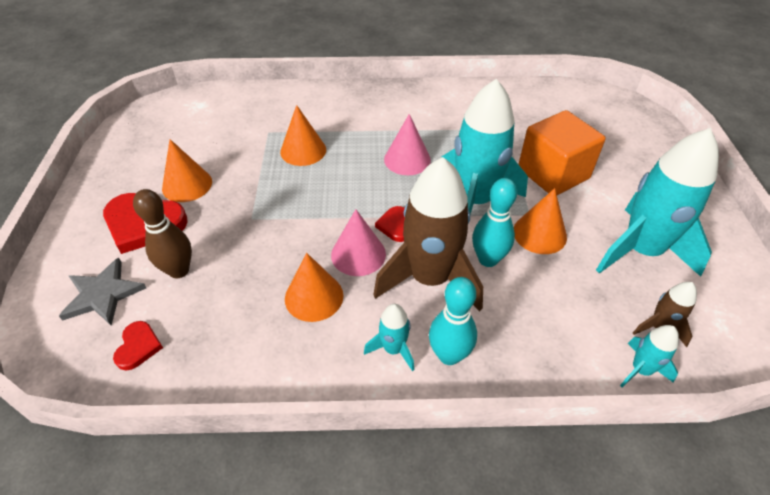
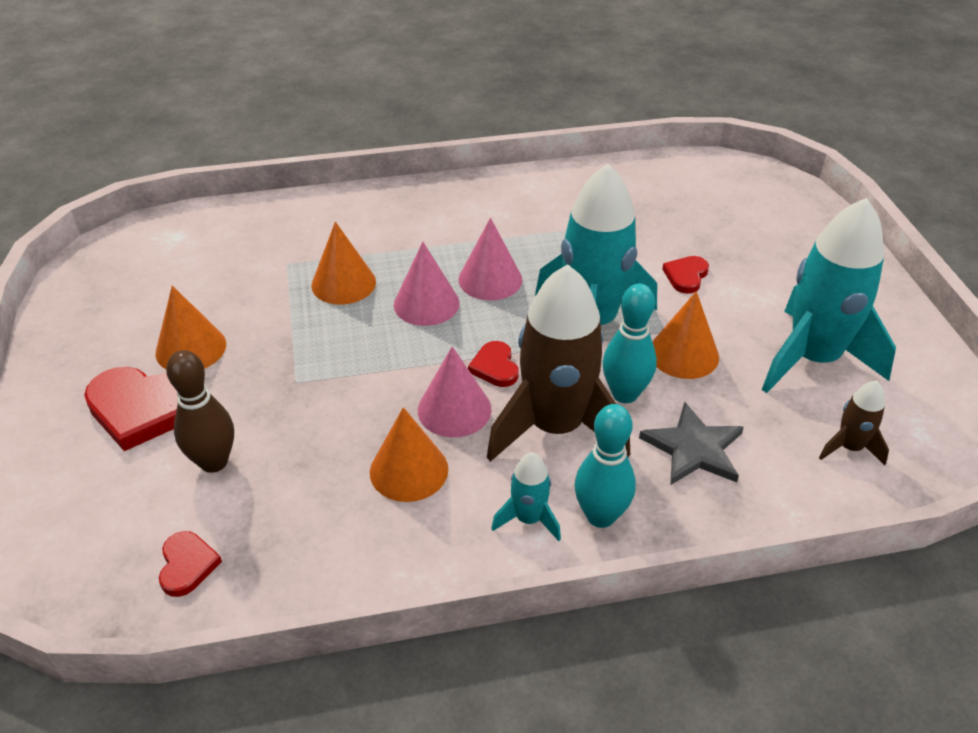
camera: 10 degrees left, 5 degrees down
(103, 294) = (115, 507): grey star -> grey star (693, 448)
(357, 172) = (426, 303): none -> pink cone
(553, 173) = (686, 276): orange cube -> red heart
(640, 370) = (835, 499): turquoise rocket -> none

